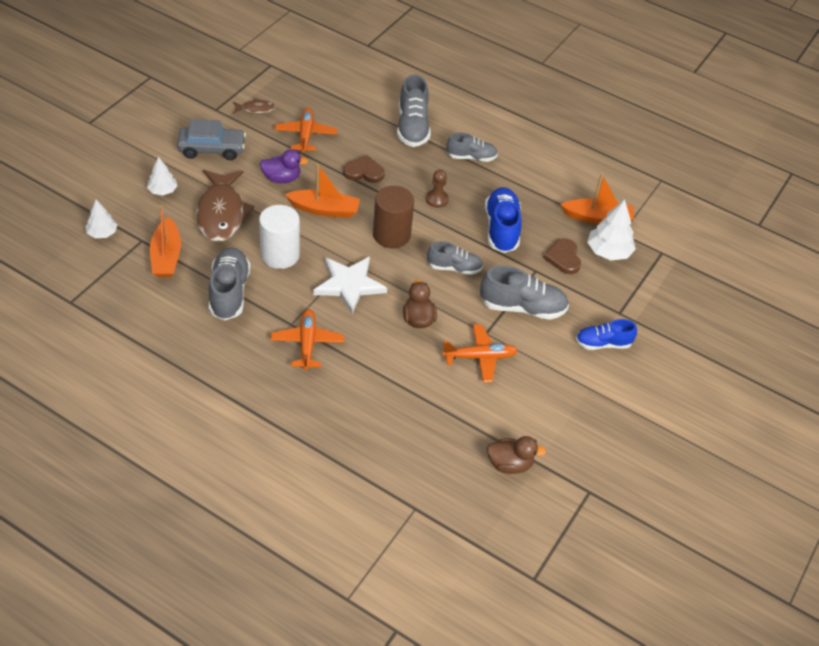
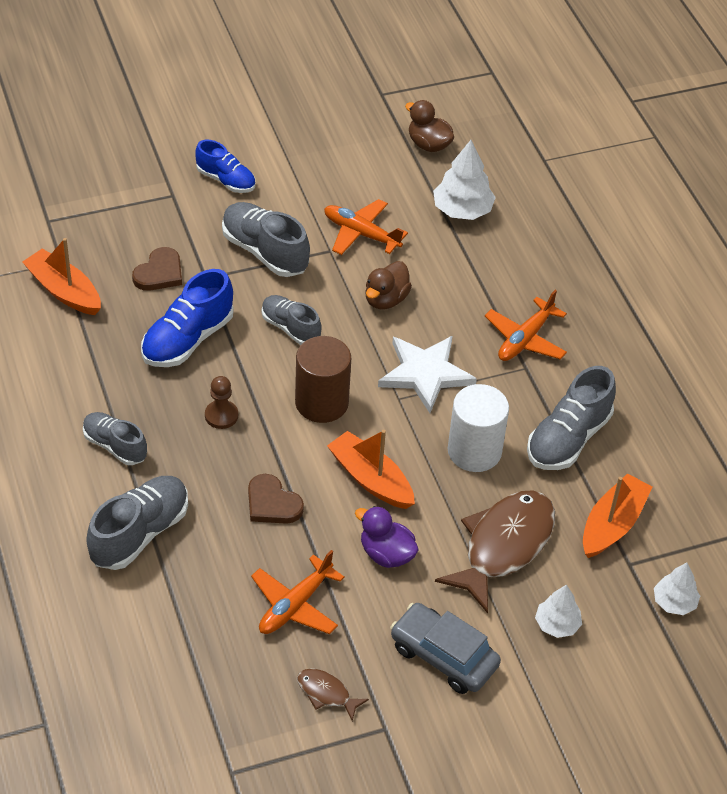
camera: 140 degrees left, 0 degrees up
(608, 252) = (103, 252): white tree -> white tree (462, 210)

